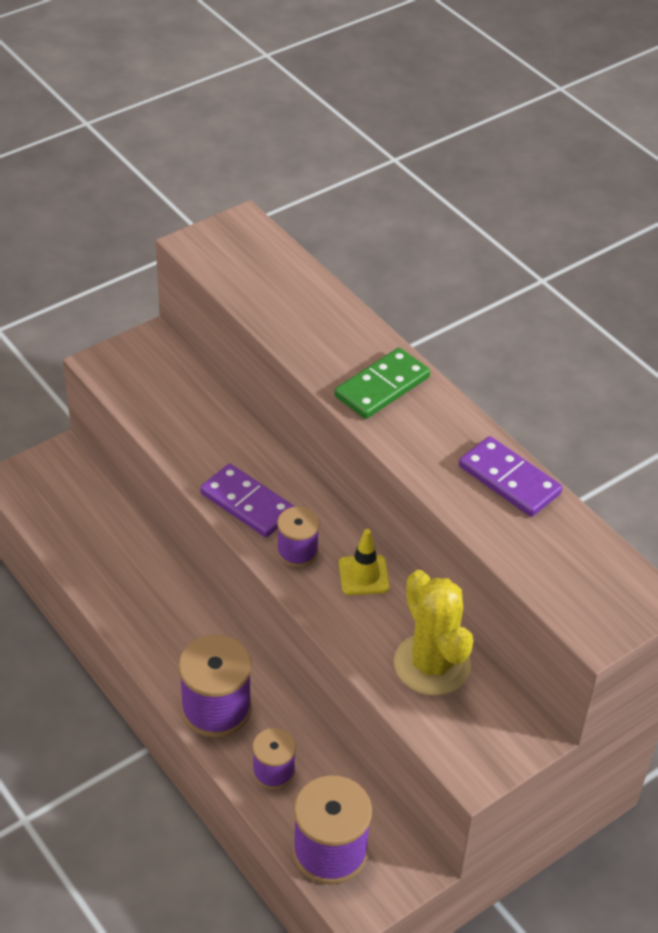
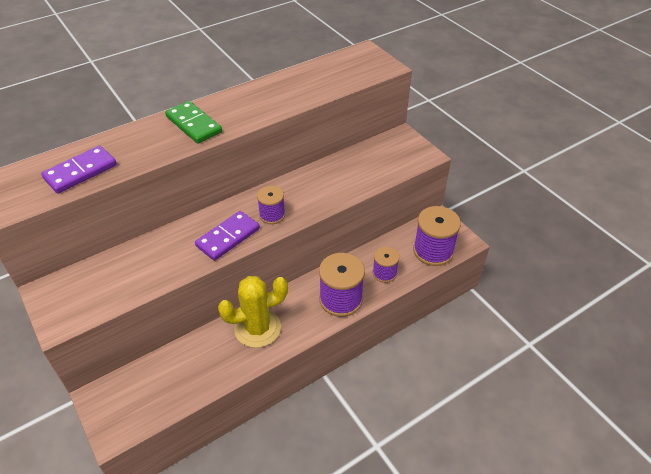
camera: 85 degrees left, 0 degrees up
(364, 575) = (294, 187): yellow traffic cone -> none
(432, 664) = (358, 165): yellow cactus -> yellow cactus (257, 328)
(509, 480) = (280, 84): purple domino -> purple domino (80, 172)

